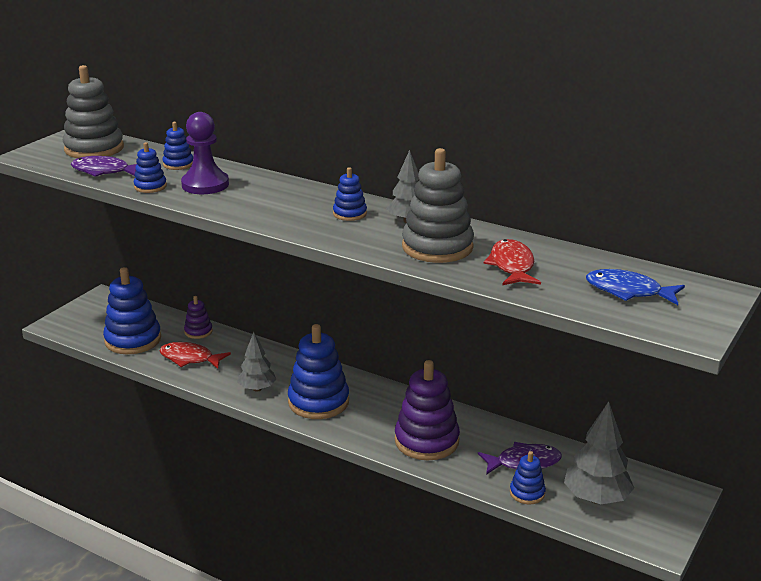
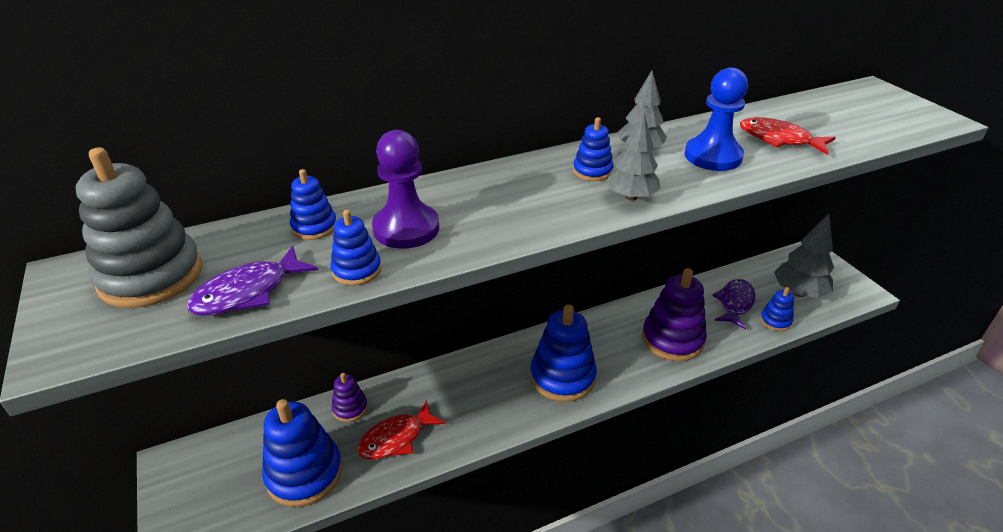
camera: 55 degrees left, 10 degrees up
(257, 389) = (503, 410): grey tree -> grey tree (631, 197)
(437, 247) = (713, 156): grey stacking toy -> blue pawn
(628, 291) = (857, 115): blue fish -> none

